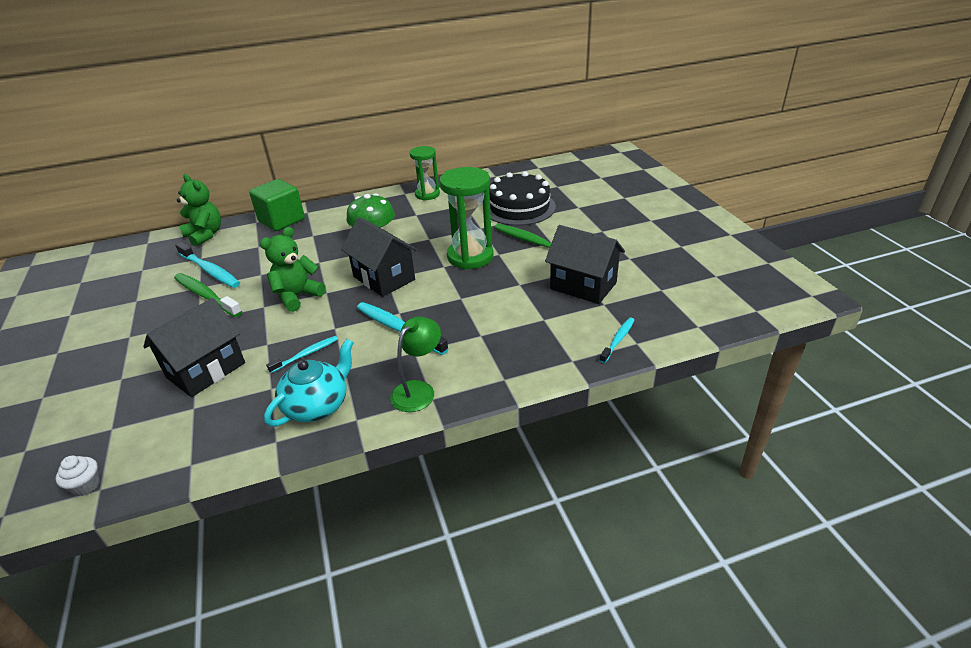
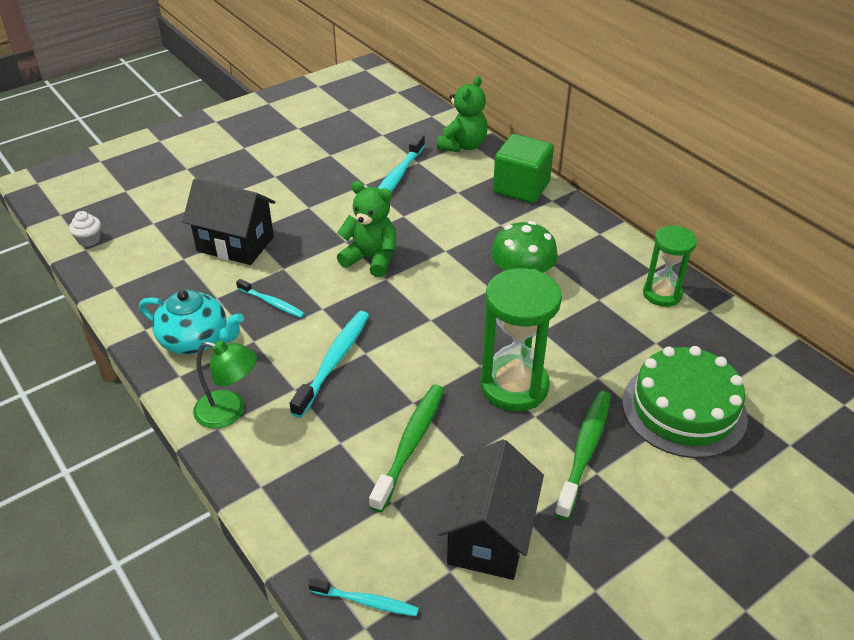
camera: 70 degrees right, 5 degrees up
(206, 295) = (351, 194): green toothbrush -> green toothbrush (410, 444)
(384, 278) = (431, 317): black house -> none
(519, 207) = (684, 409): black cake -> green cake

